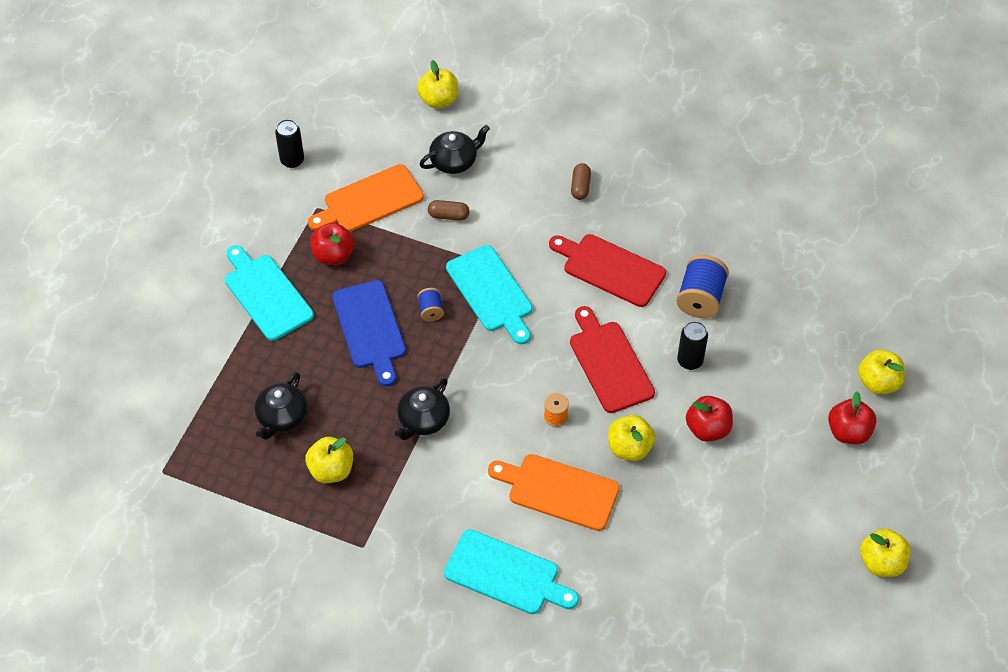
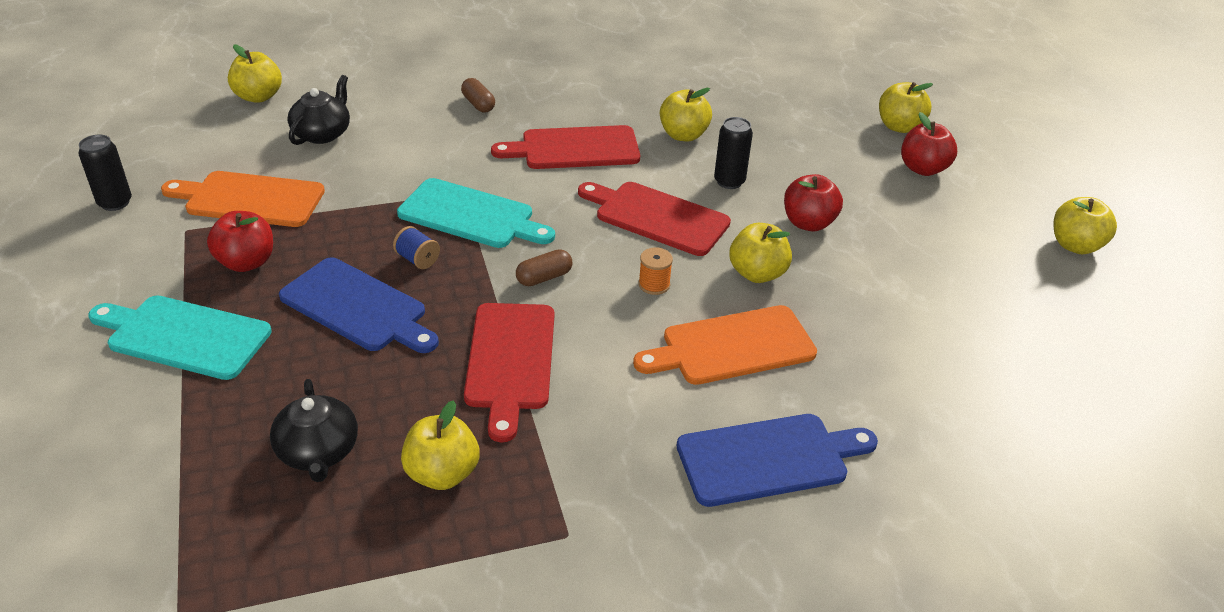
camera: 40 degrees left, 15 degrees down
(369, 200) = (249, 199): orange cutting board -> orange cutting board turned 75 degrees clockwise
(423, 420) = (510, 361): black teapot -> red cutting board
(448, 215) = (358, 176): brown capsule -> brown capsule (544, 277)
(506, 574) = (769, 459): turquoise cutting board -> blue cutting board
(700, 298) = (683, 135): blue spool -> yellow apple

